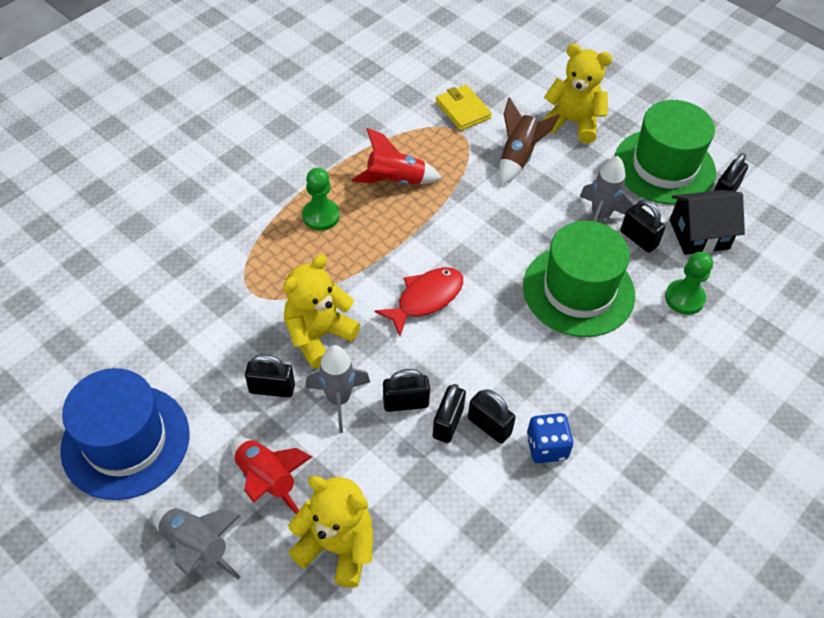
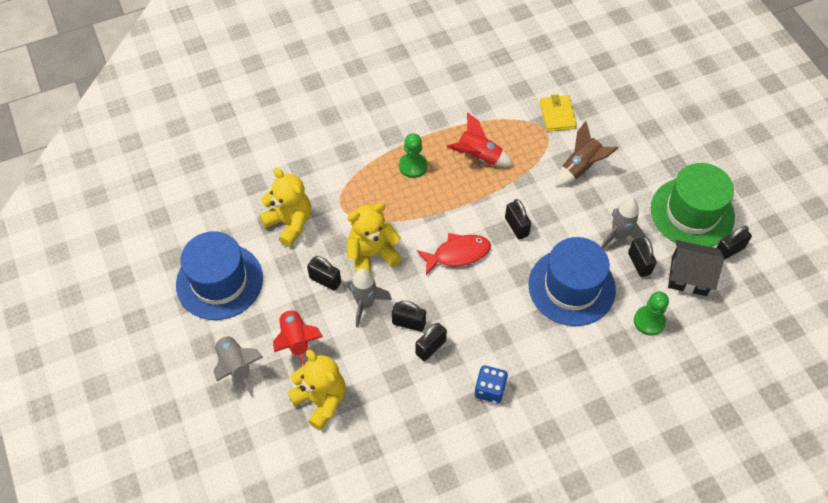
camera: 25 degrees right, 5 degrees up
(489, 426) = (457, 360): black padlock -> black padlock (516, 226)
(572, 122) = (638, 152): yellow teddy bear -> yellow teddy bear (290, 223)
(578, 290) = (571, 287): green hat -> blue hat

